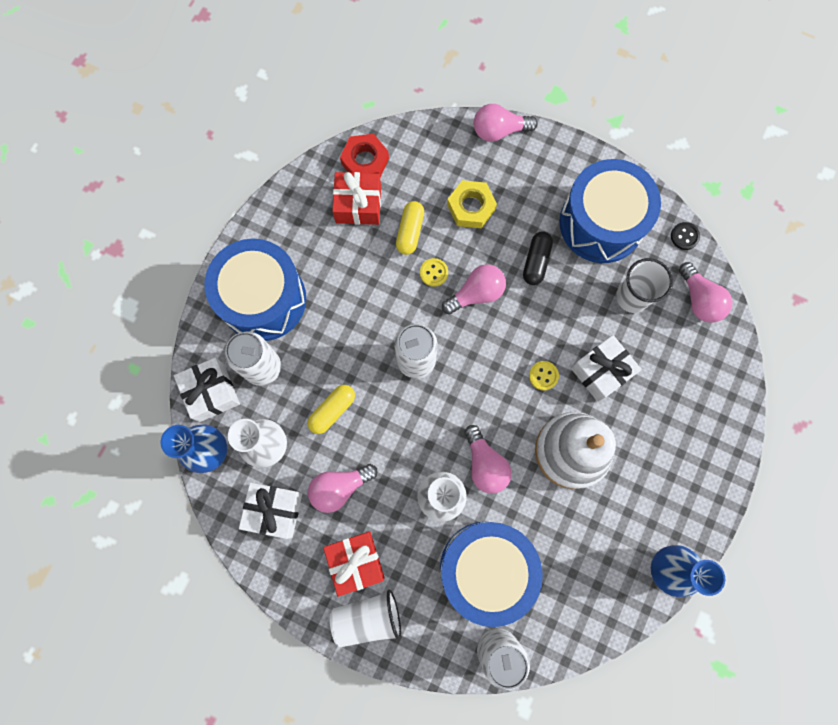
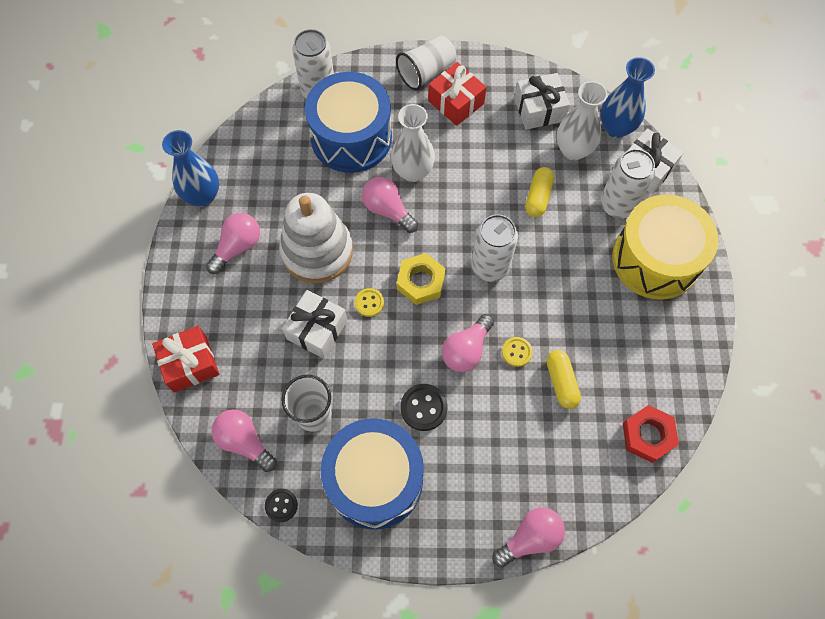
camera: 155 degrees right, 10 degrees down
(263, 299) = (655, 259): blue drum -> yellow drum
(340, 487) = (497, 145): pink light bulb -> pink light bulb (237, 247)
(358, 204) = (626, 386): red gift -> red gift (190, 364)
(471, 207) = (515, 435): yellow nut -> yellow nut (420, 282)
(536, 261) = (423, 408): black capsule -> black button

